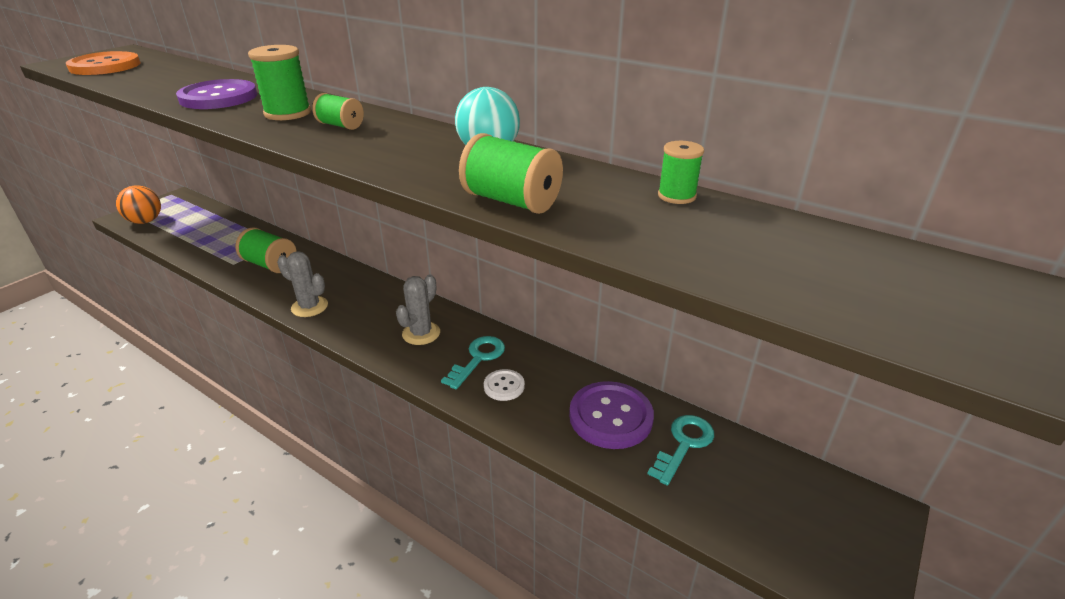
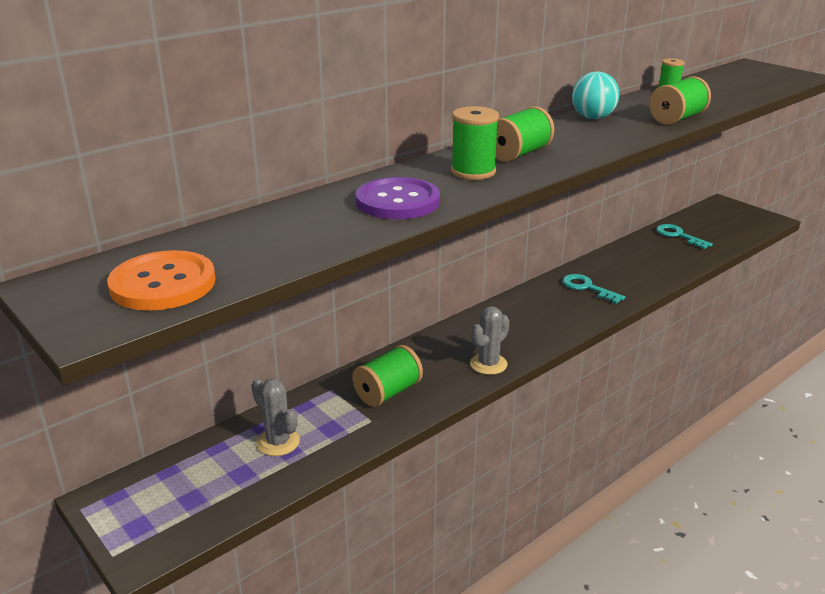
camera: 75 degrees left, 5 degrees down
(145, 221) = (180, 522): orange ball -> none
(340, 125) = (518, 154): green spool -> green spool, size x1.60
(421, 333) = (548, 308): grey cactus -> grey cactus (278, 442)
(504, 386) = (621, 281): white button -> none
(610, 416) = (654, 251): purple button -> none

